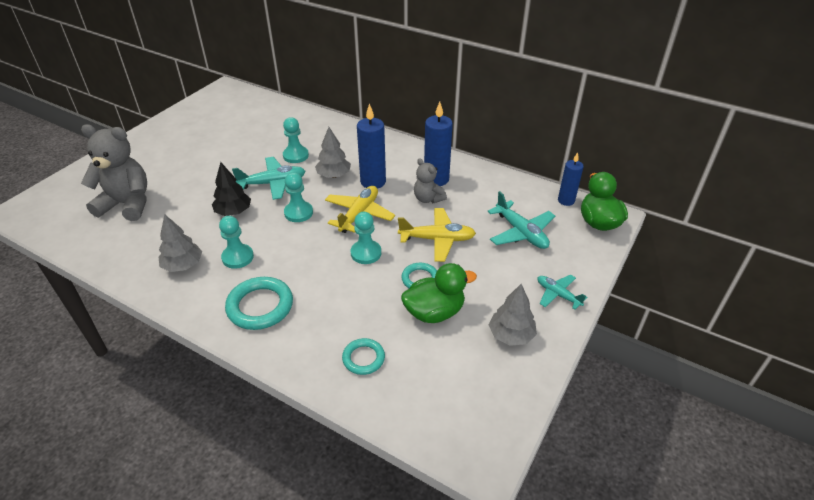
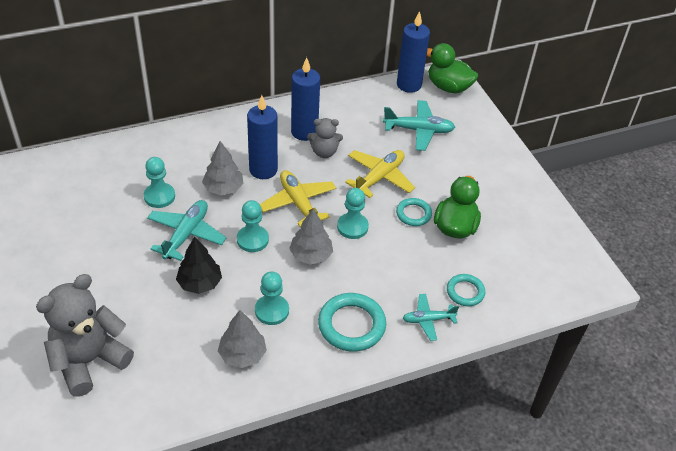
camera: 55 degrees left, 5 degrees up
(511, 335) = (512, 203): grey tree -> grey tree (311, 255)
(558, 295) = (497, 156): turquoise plane -> turquoise plane (428, 320)
(566, 200) = (409, 85): blue candle -> blue candle, size x1.57

